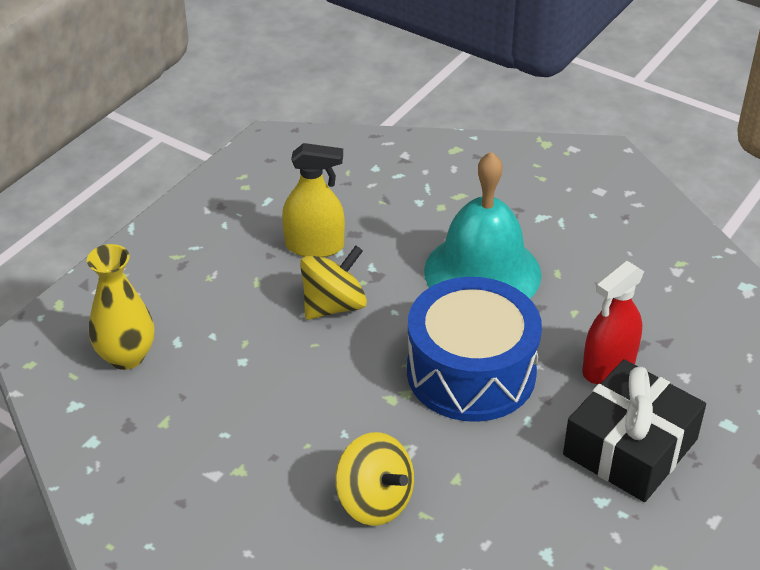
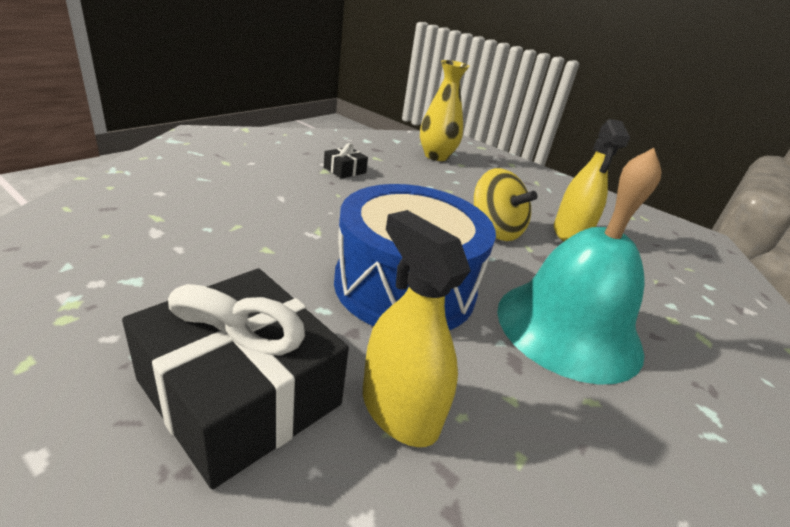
camera: 90 degrees right, 10 degrees down
(228, 450) = (344, 170): none -> black gift
(374, 501) = (266, 209): yellow spinning top -> none
(608, 367) = (399, 410): red spray bottle -> yellow spray bottle

